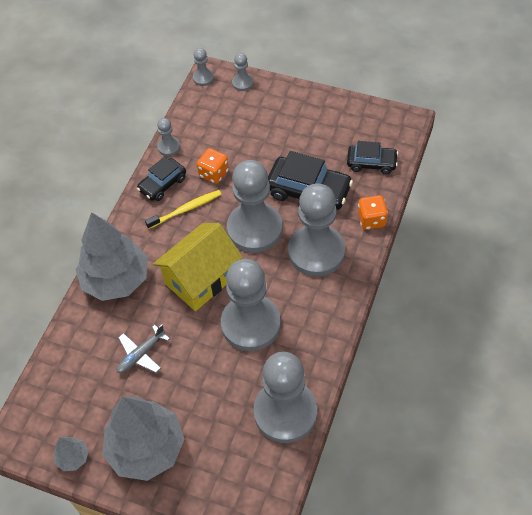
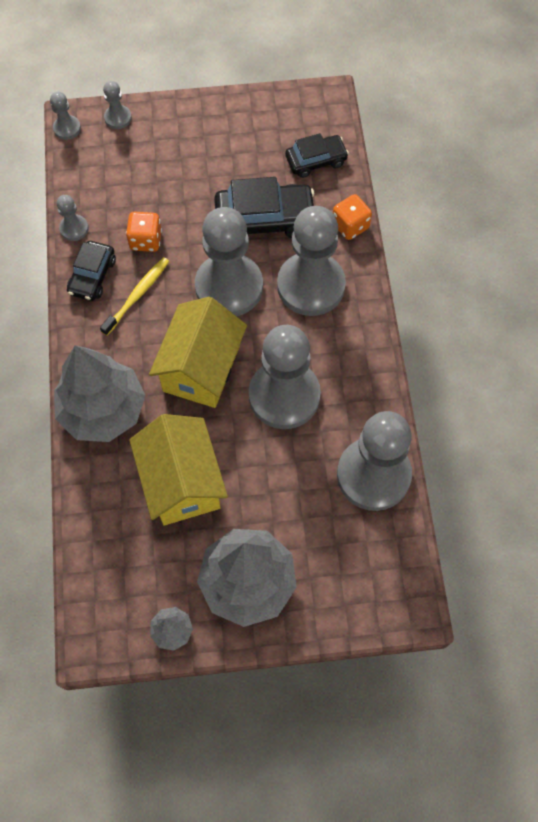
camera: 30 degrees left, 10 degrees up
(141, 354) = (182, 482): grey plane -> yellow house

